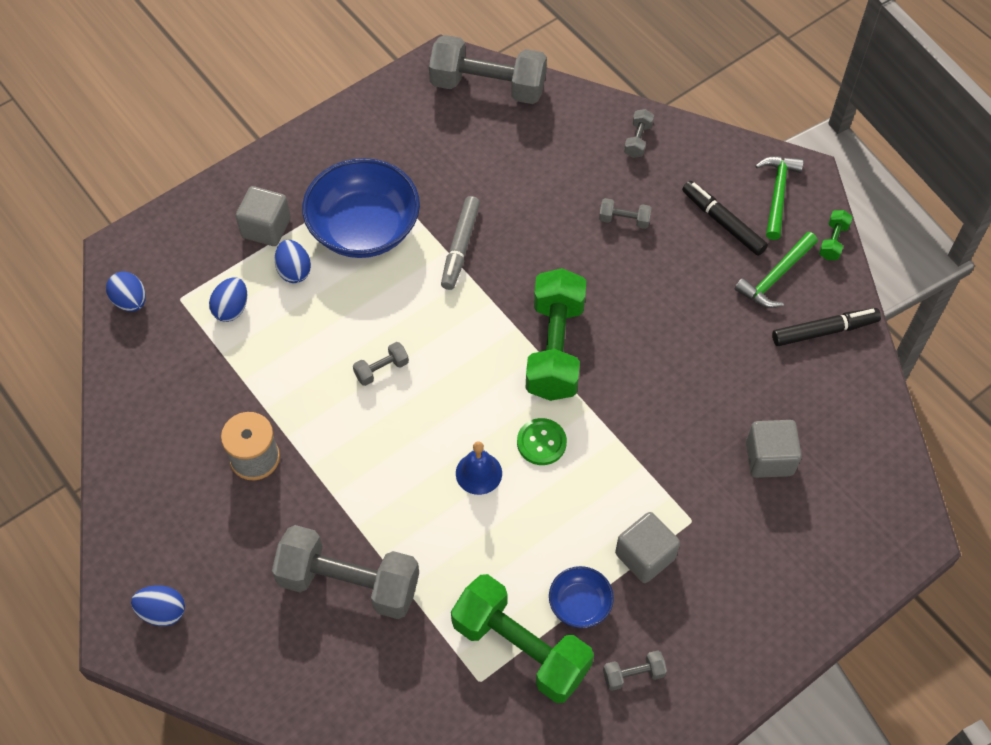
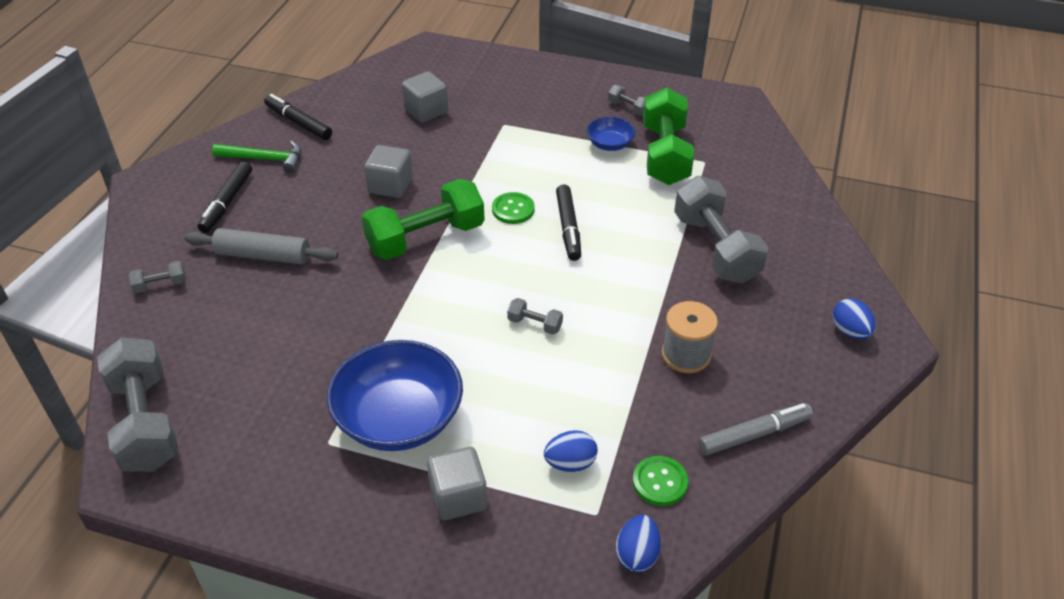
camera: 125 degrees left, 15 degrees down
(166, 353) = (660, 482): none -> green button
(294, 271) = (489, 442): blue egg -> none
(460, 247) = (369, 340): grey marker -> grey marker (754, 434)
(478, 473) = (568, 228): blue bell -> black marker
(624, 220) = (263, 255): grey dumbbell -> grey rolling pin
(645, 556) = (549, 132): grey cube -> grey cube (390, 186)
(778, 194) = (175, 186): green hammer -> none
(833, 241) = (208, 145): green dumbbell -> none

